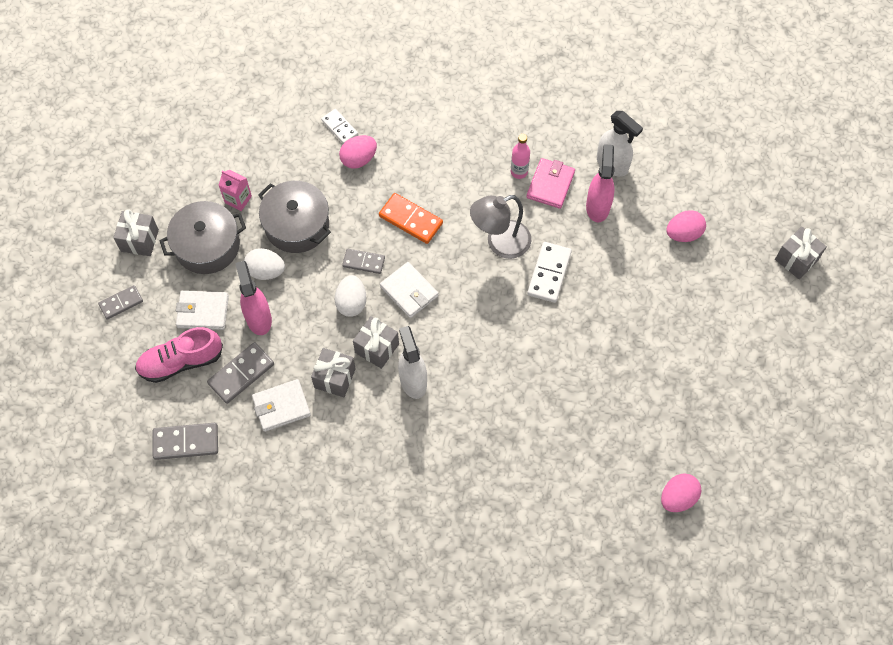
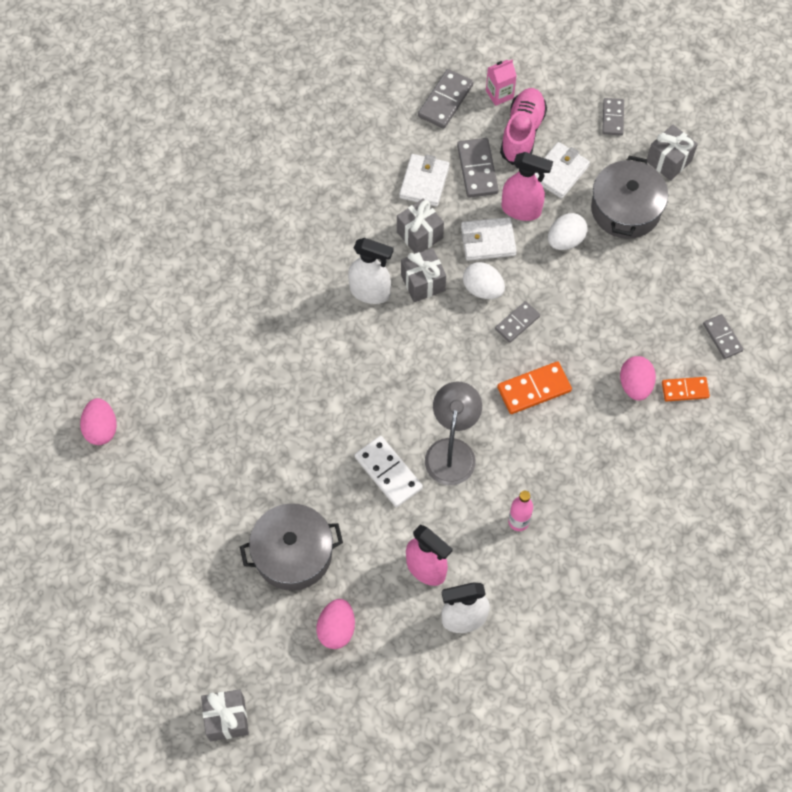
camera: 125 degrees right, 0 degrees up
(238, 199) = (659, 259): pink carton -> pink carton (499, 94)
(279, 126) = (722, 337): none -> grey domino
(297, 225) = (597, 291): grey pot -> grey pot (293, 553)
(339, 127) = (685, 390): white domino -> orange domino
(409, 291) = (459, 342): white wallet -> white wallet (488, 241)
(550, 185) = (482, 541): pink wallet -> none

